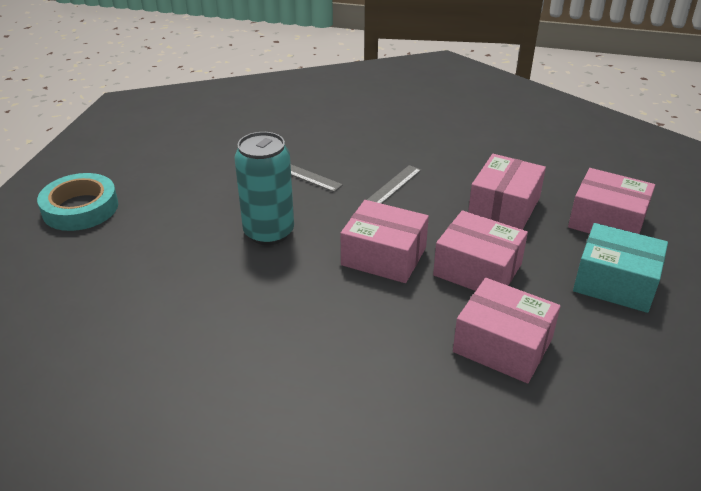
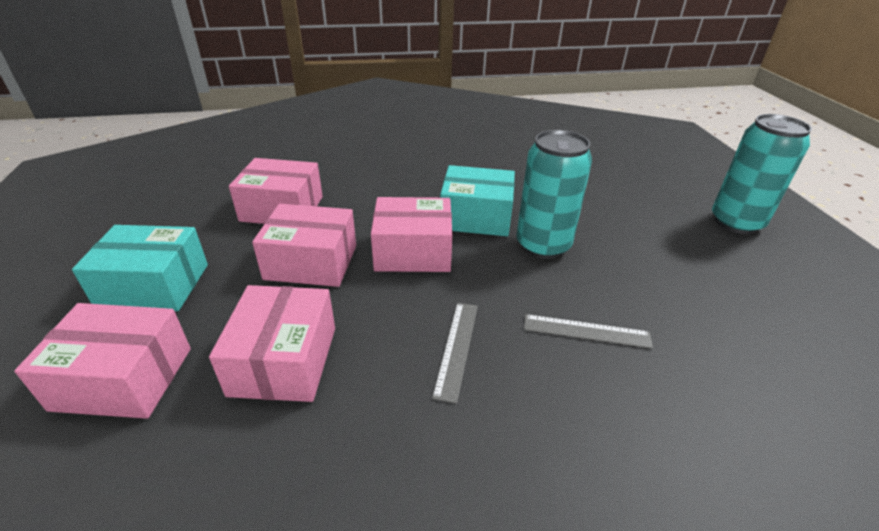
camera: 155 degrees right, 0 degrees up
(80, 208) = (736, 222): turquoise tape -> turquoise can
(300, 276) = (476, 217): none -> turquoise box

